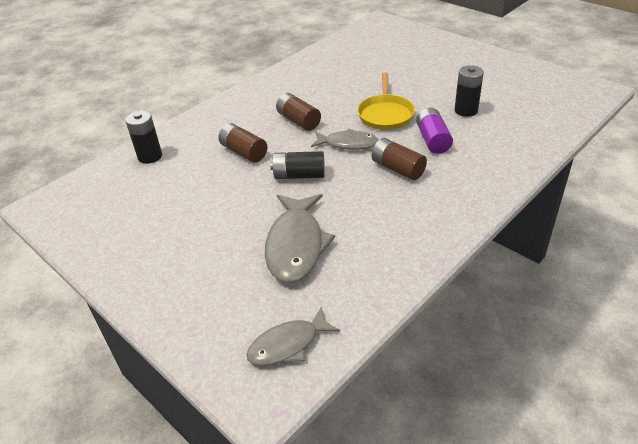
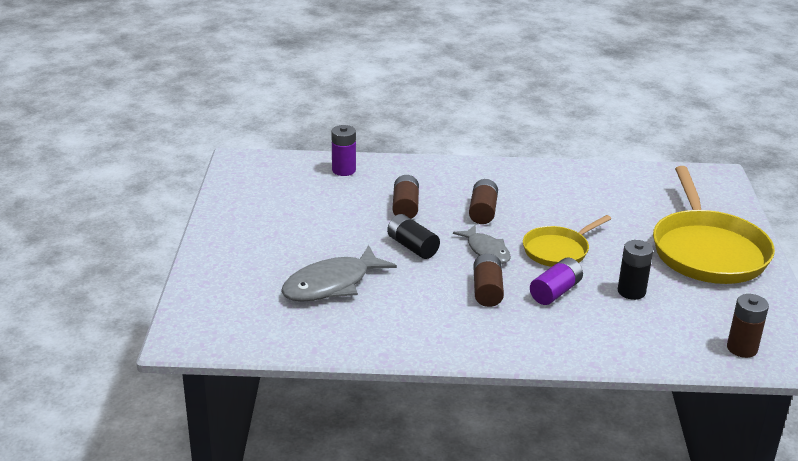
camera: 45 degrees right, 10 degrees down
(150, 156) = (344, 170): black battery -> purple battery
(288, 345) = (235, 327): grey fish -> none
(453, 63) = (707, 251): none -> yellow pan
(568, 102) = (742, 348): none -> brown battery

